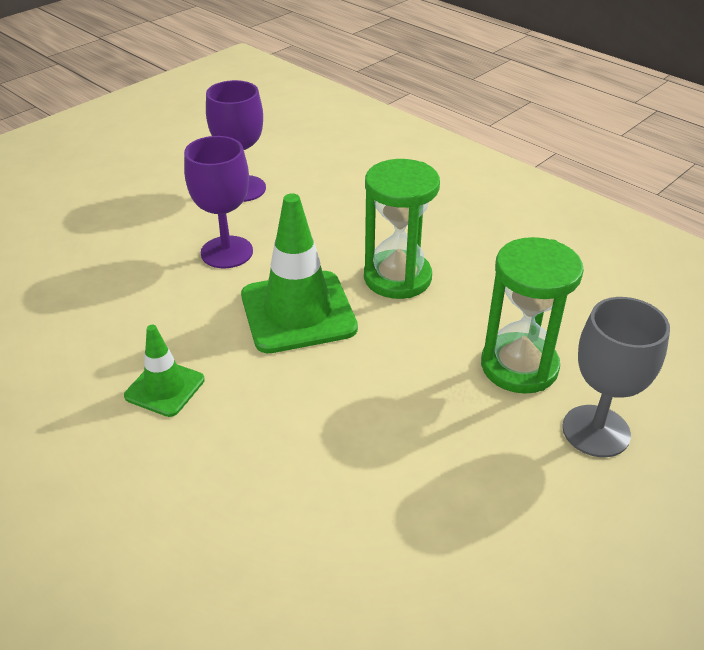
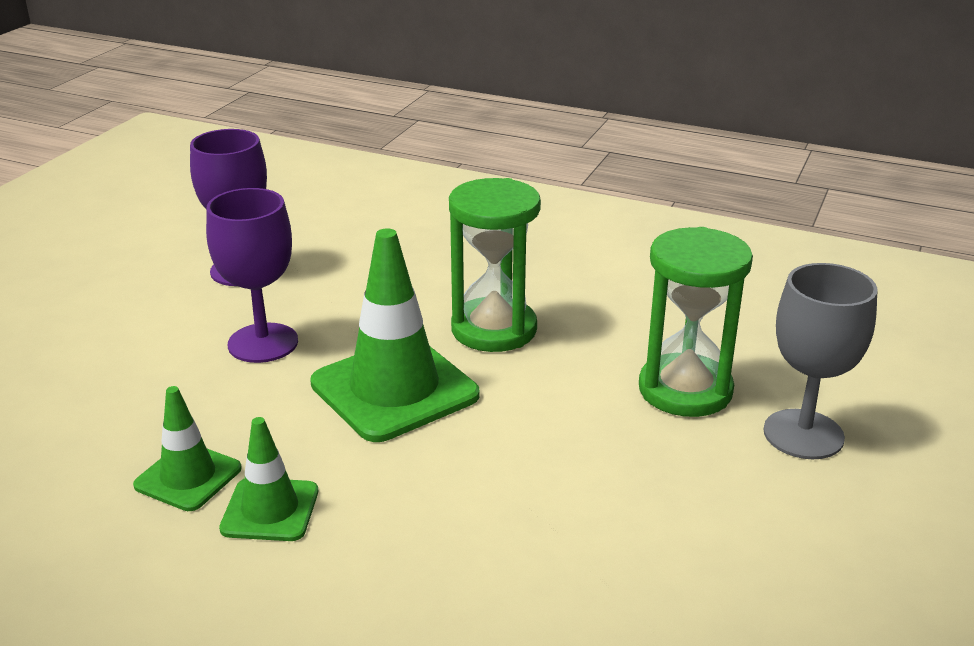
camera: 20 degrees left, 10 degrees down
(125, 348) = (188, 477): none -> green traffic cone

